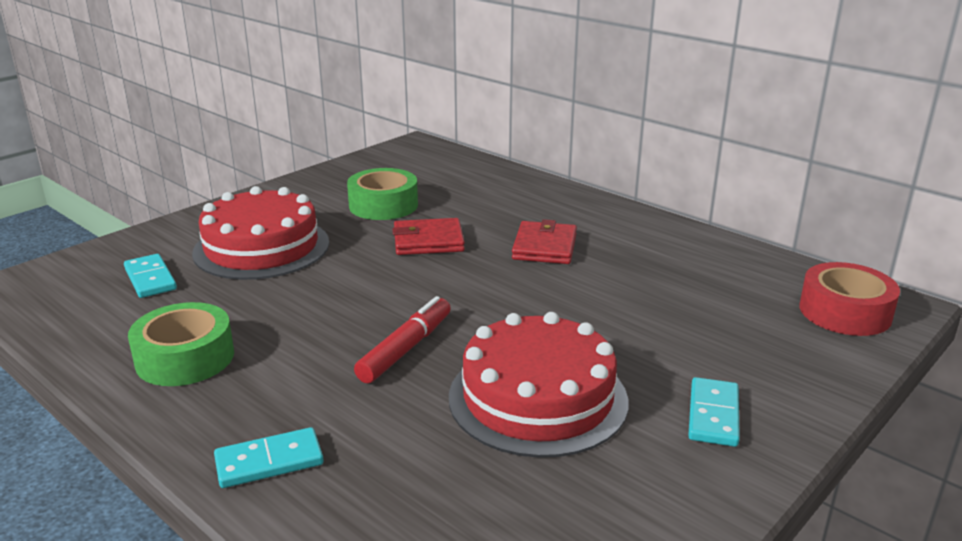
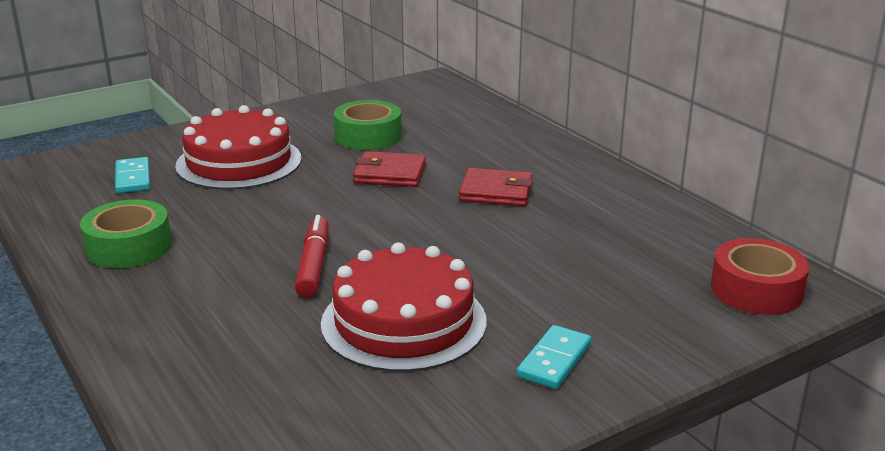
camera: 15 degrees right, 0 degrees up
(269, 461) = (153, 336): turquoise domino -> none
(406, 349) = (314, 265): red marker -> red marker turned 45 degrees counterclockwise
(544, 247) = (496, 192): red wallet -> red wallet turned 75 degrees clockwise

